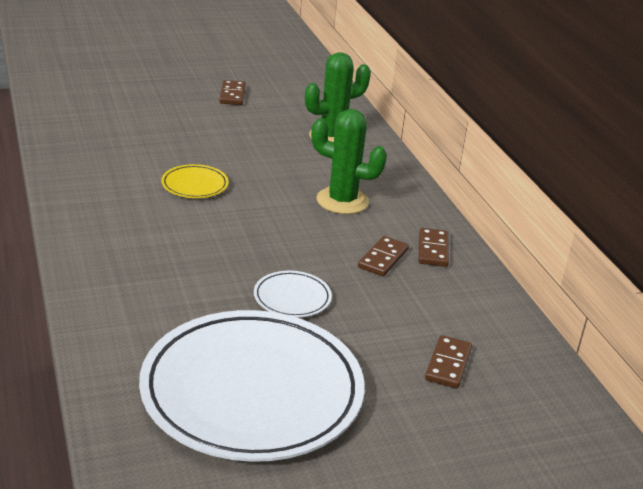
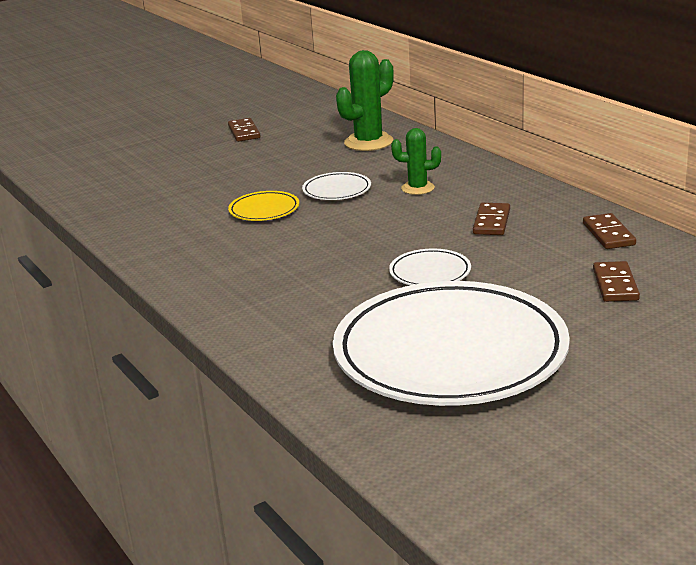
camera: 10 degrees left, 5 degrees down
(270, 182) = (337, 190): none -> white plate
(342, 201) = (417, 188): green cactus -> green cactus, size x0.61
(433, 250) = (532, 204): brown domino -> brown domino (608, 234)

